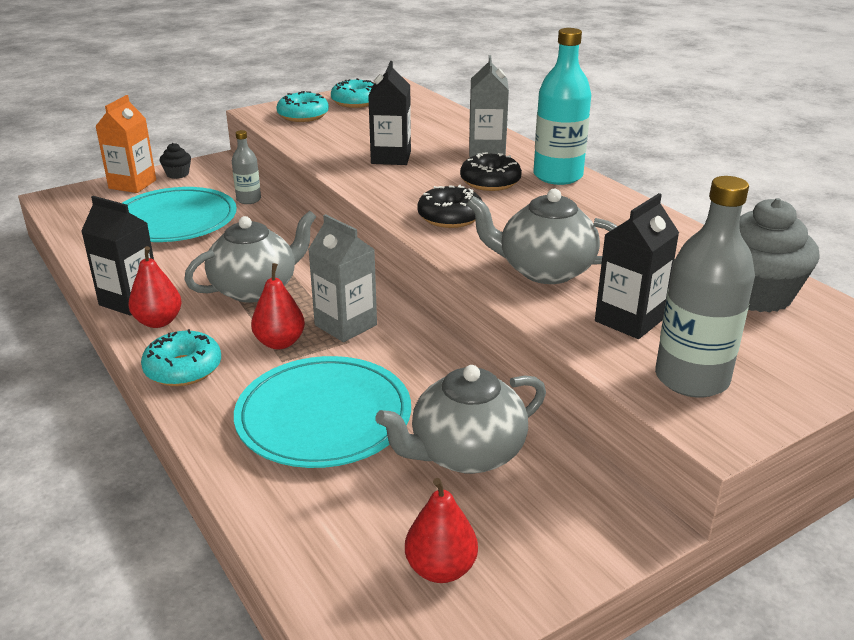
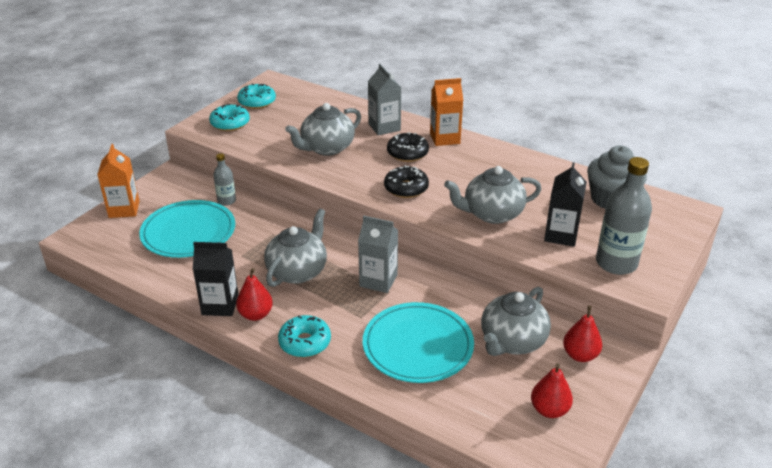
camera: 25 degrees left, 5 degrees up
(177, 174) = (151, 191): black cupcake -> none
(280, 342) = (349, 305): red pear -> red pear (580, 355)
(391, 157) = (326, 148): black carton -> grey teapot
(557, 176) = (445, 138): turquoise bottle -> orange carton

